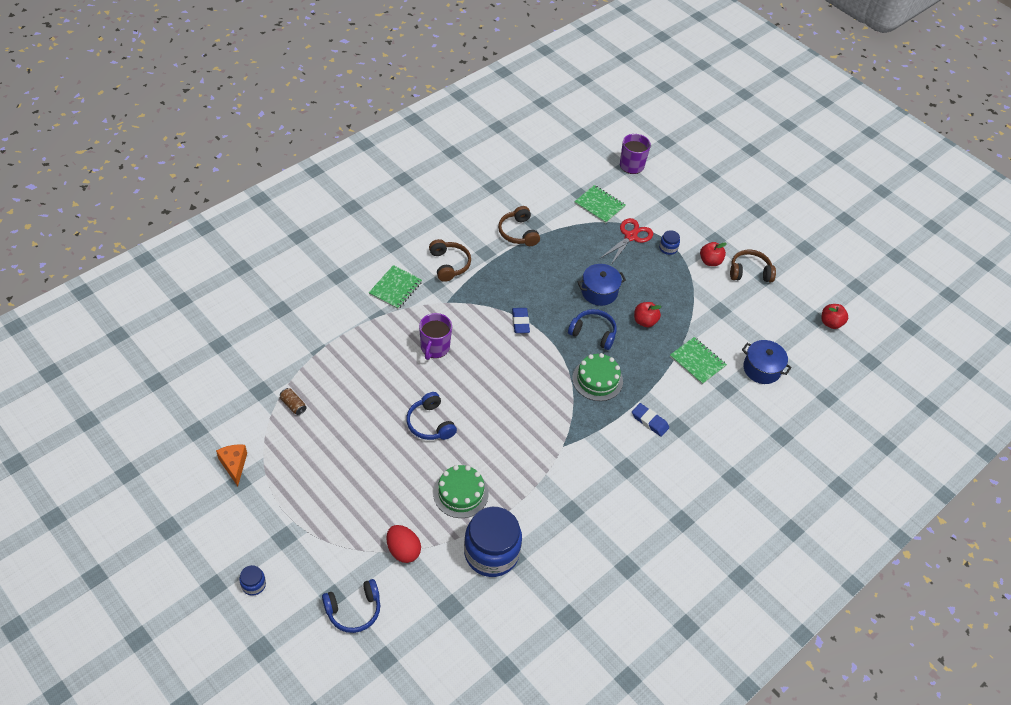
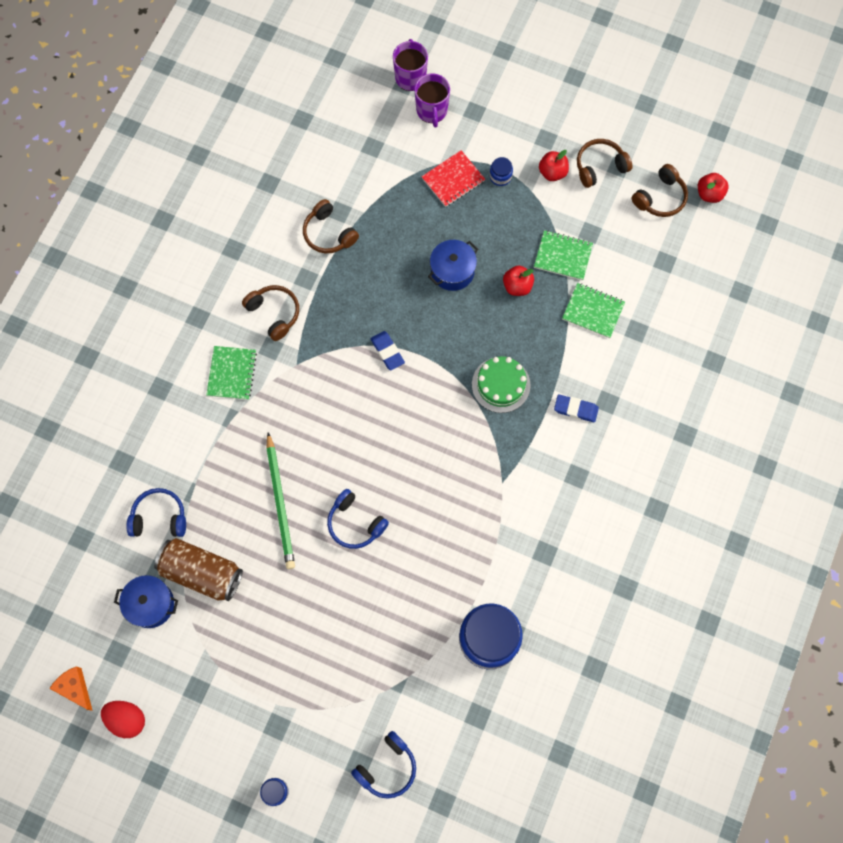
camera: 20 degrees left, 20 degrees up
(234, 465) = (180, 672): orange cheese -> orange cheese (75, 688)
(293, 405) = (202, 572): brown can -> brown can, size x2.39
(381, 385) = (280, 503): none -> green pencil
(403, 550) = (402, 680): red egg -> red egg (127, 719)
(435, 348) = (313, 429): purple mug -> purple mug (432, 111)
(460, 493) = (426, 588): green cake -> none
(593, 333) = (470, 328): blue headphones -> blue headphones (159, 518)
(599, 205) = (400, 152): green notebook -> green notebook (563, 256)
(630, 236) = (453, 179): red scissors -> red notebook
(761, 369) = (661, 288): blue pot -> blue pot (150, 604)
(789, 310) = (660, 197): none -> brown headphones

